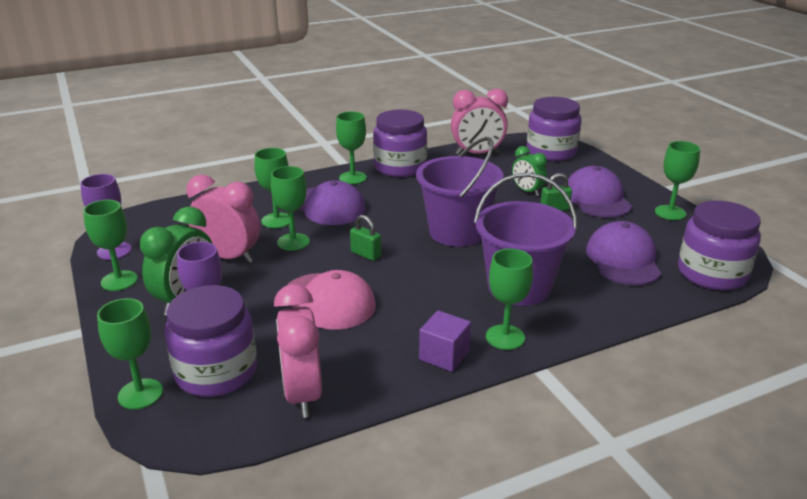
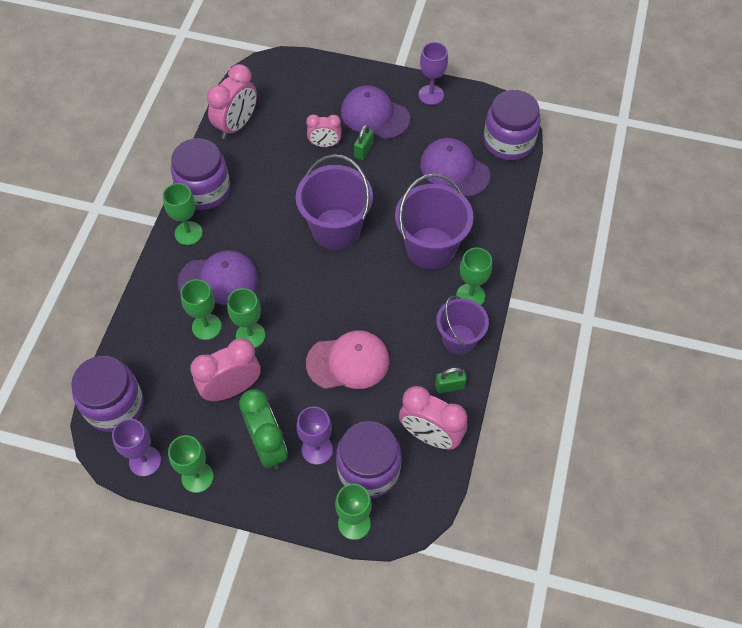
camera: 50 degrees left, 30 degrees up
(366, 254) = (311, 302): green padlock -> green padlock (449, 386)
(444, 355) = (459, 339): purple cube -> purple bucket
(527, 191) = (325, 144): green clock -> pink clock
(551, 152) = (284, 79): purple jar -> purple jar (114, 405)
(670, 213) = (431, 95): green goblet -> purple goblet

